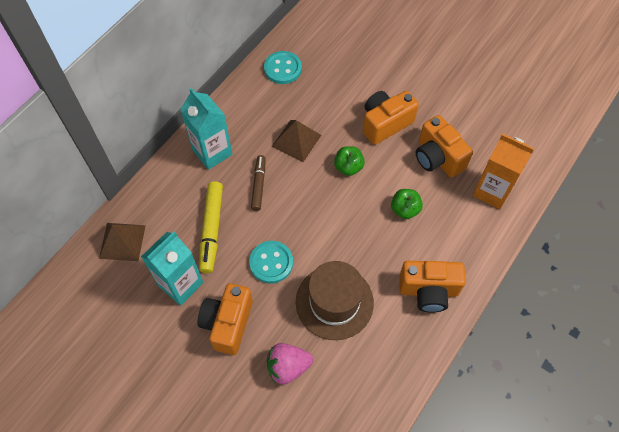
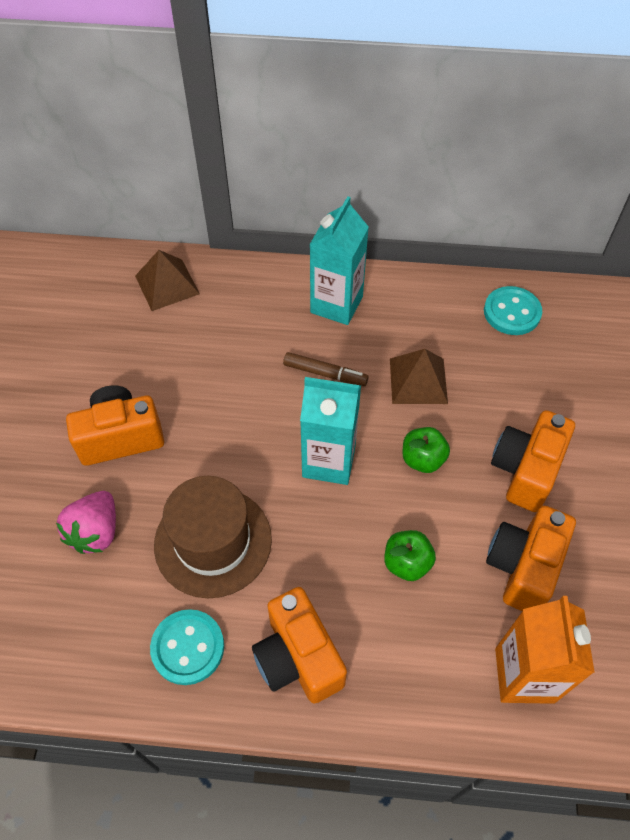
camera: 60 degrees right, 5 degrees down
(181, 284) = (145, 365): turquoise carton -> turquoise carton (329, 461)
(212, 229) = (234, 357): yellow marker -> none
(258, 185) = (324, 373): brown marker -> brown marker turned 45 degrees clockwise
(271, 263) = (227, 441): turquoise button -> turquoise button (188, 647)
(288, 367) = (96, 532): pink strawberry -> pink strawberry turned 120 degrees counterclockwise
(385, 124) = (525, 470): orange camera -> orange camera turned 90 degrees counterclockwise

